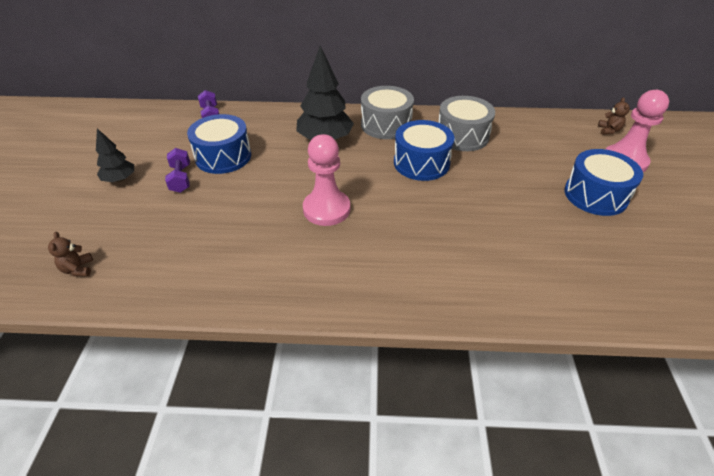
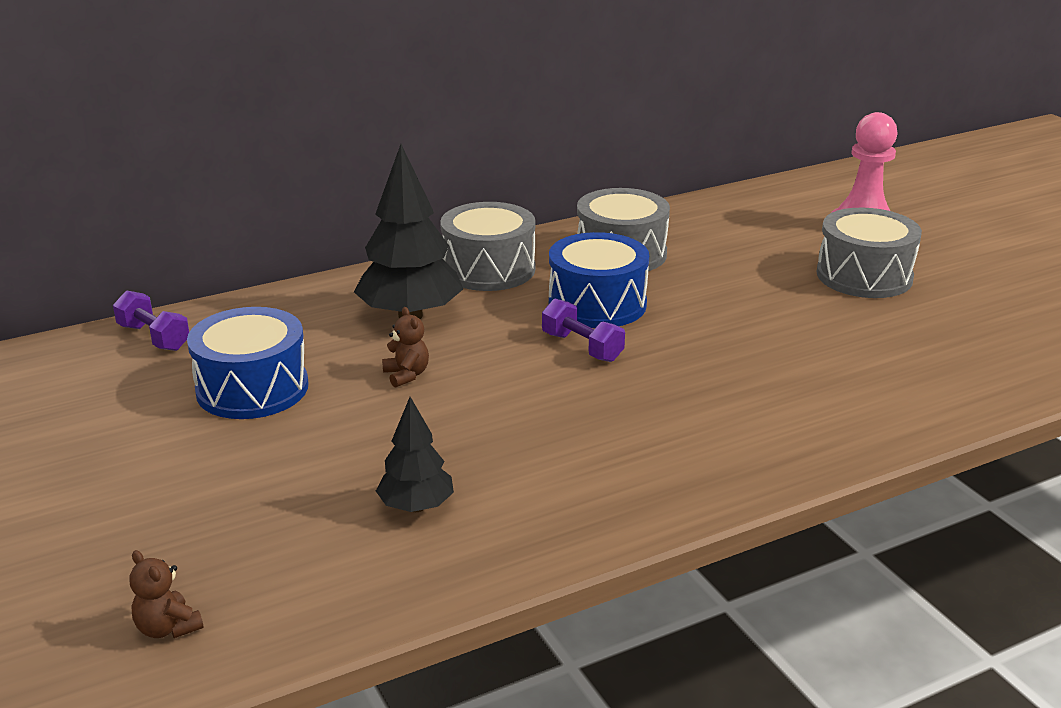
camera: 30 degrees left, 15 degrees down
(120, 179) = (83, 480): black tree -> black tree (416, 507)
(181, 178) = (208, 442): purple dumbbell -> purple dumbbell (582, 347)
(326, 209) = (517, 404): pink pawn -> none
(595, 195) = (864, 276): blue drum -> grey drum
(609, 130) = (810, 196): brown teddy bear -> brown teddy bear (406, 375)

